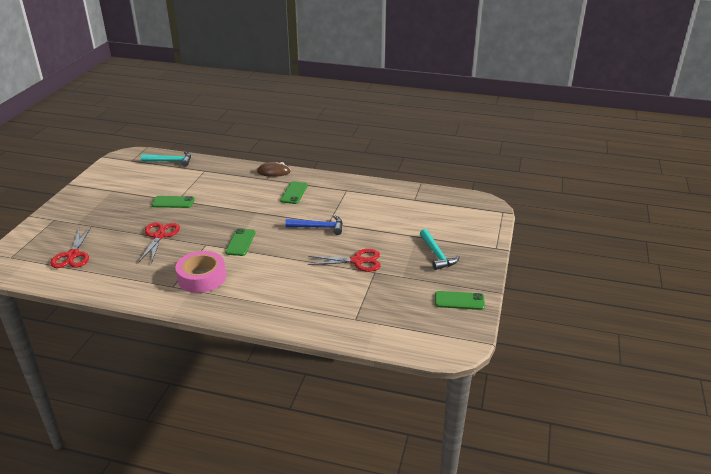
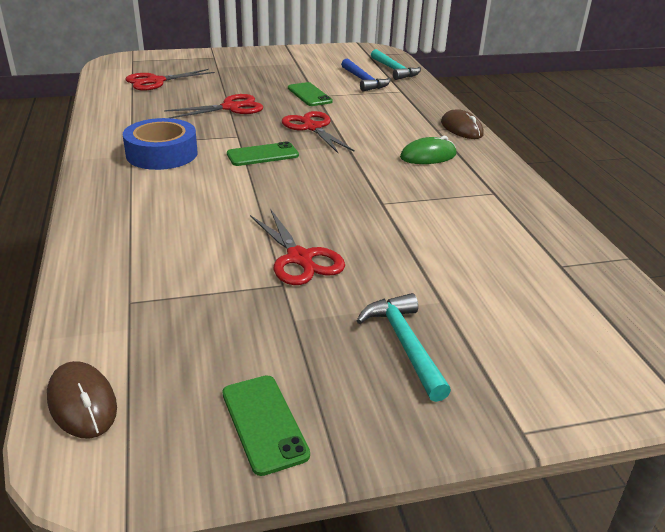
camera: 60 degrees right, 0 degrees up
(202, 277) = (162, 154): pink tape -> blue tape
(222, 216) = (312, 128): none -> red scissors
(294, 193) = (428, 156): green phone -> green mouse
(318, 227) = (360, 198): blue hammer -> blue hammer (363, 81)
(419, 344) = (82, 403): none -> brown mouse
(437, 254) = (405, 344): turquoise hammer -> turquoise hammer turned 120 degrees clockwise

